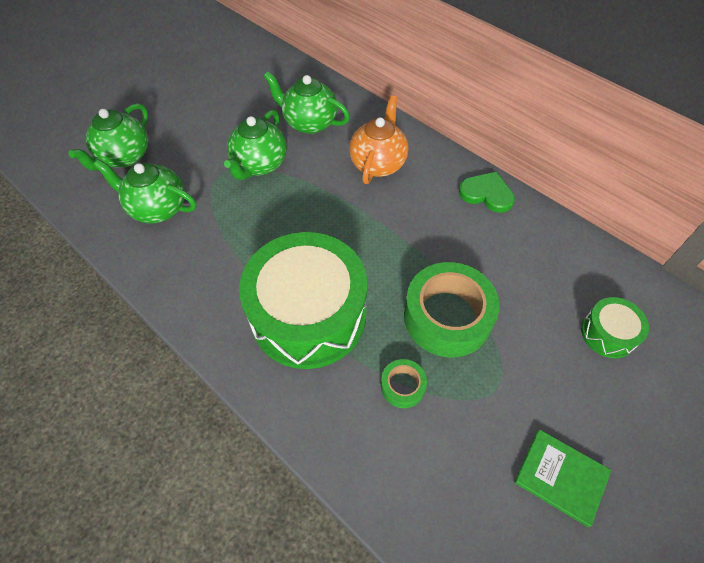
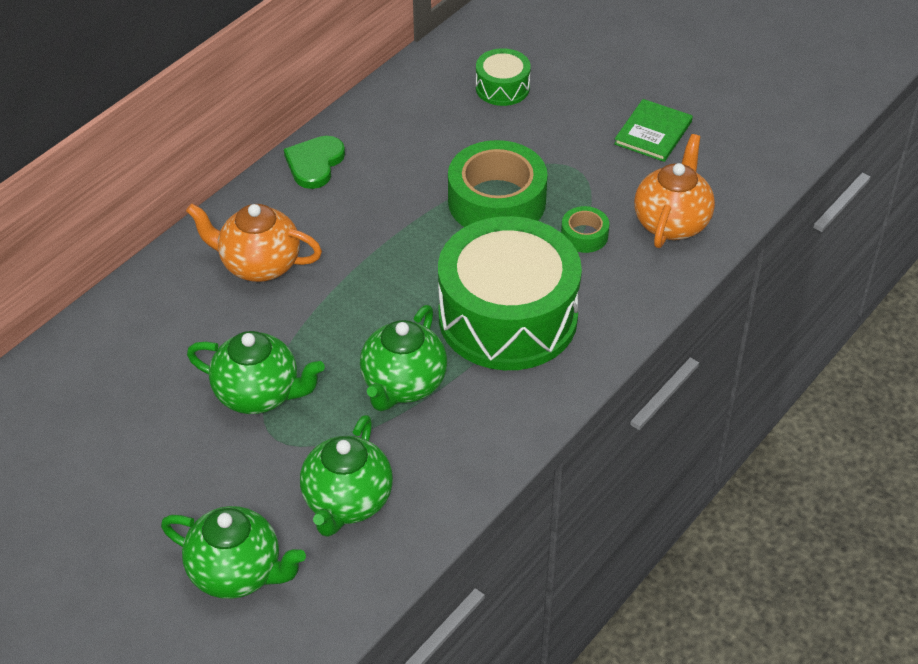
camera: 95 degrees left, 10 degrees down
(309, 123) = (169, 345): green teapot -> green teapot (403, 385)
(419, 475) = (671, 223): none -> orange teapot

